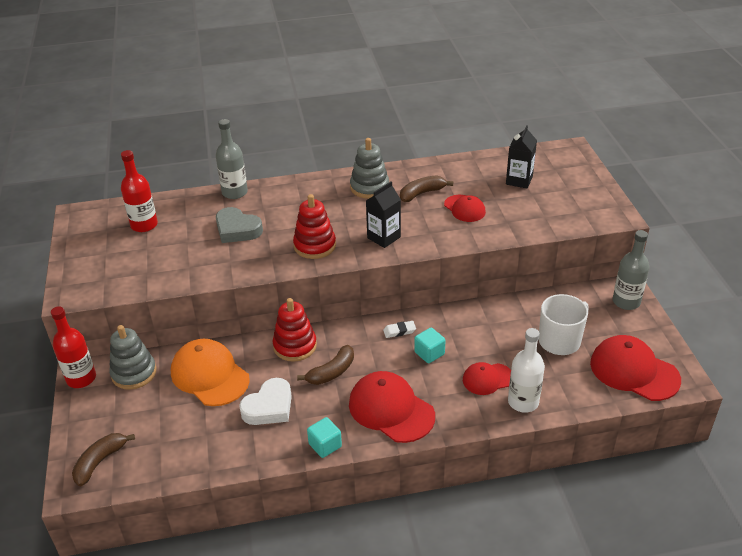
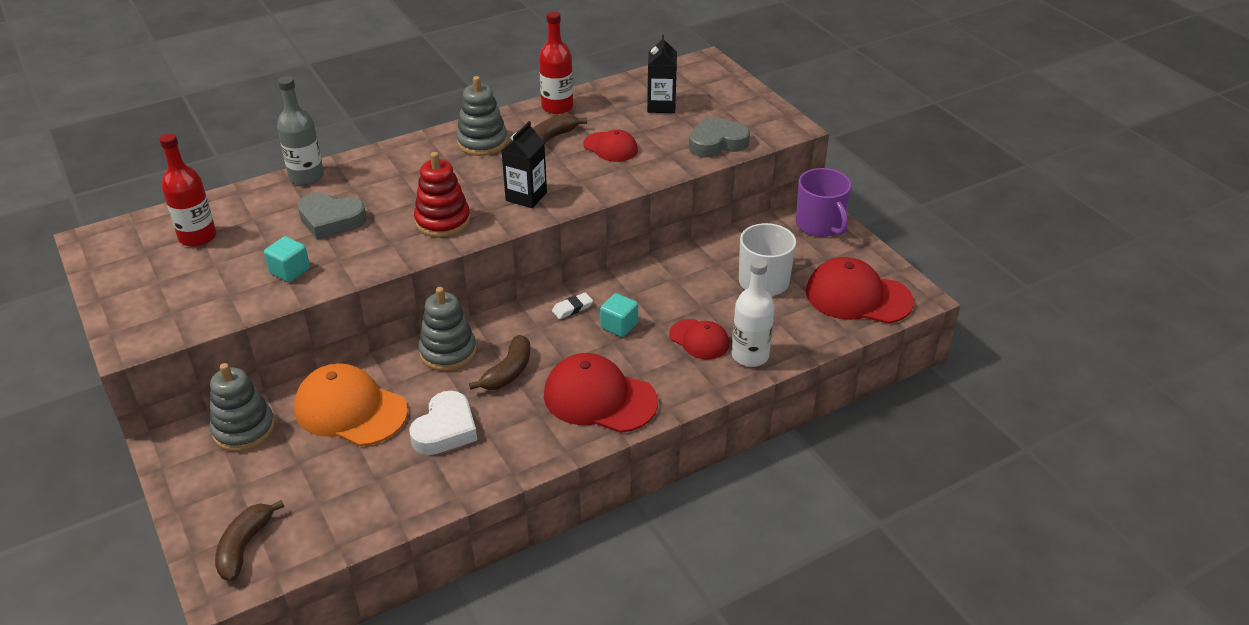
camera: 20 degrees left, 0 degrees up
(81, 378) = (171, 452): red bottle -> red bottle (557, 107)
(295, 346) = (448, 352): red stacking toy -> grey stacking toy
(325, 445) = (536, 456): turquoise cube -> turquoise cube (290, 271)
(487, 379) = (699, 339): red cap -> red cap turned 105 degrees counterclockwise
(551, 220) = (717, 143): none -> grey heart
(626, 302) = (820, 225): grey bottle -> purple mug

